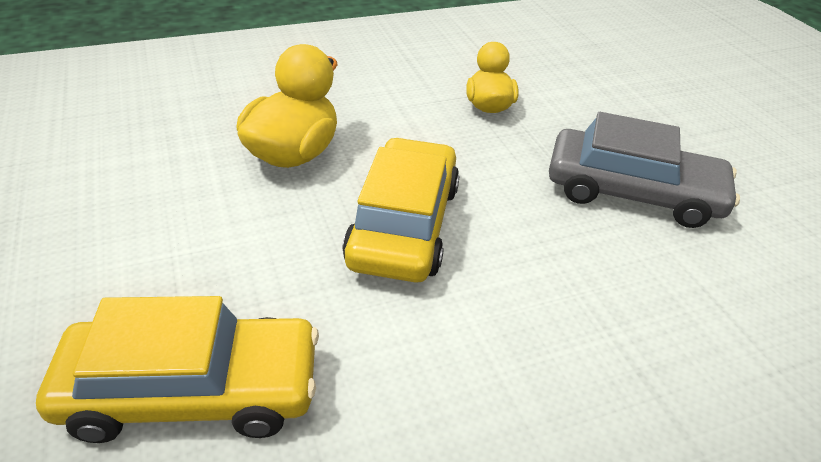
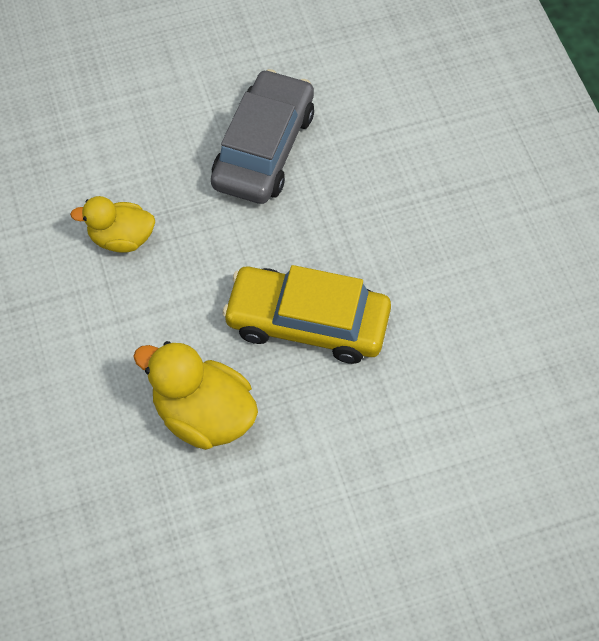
camera: 85 degrees left, 20 degrees up
(192, 391) = (478, 455): yellow car -> none

